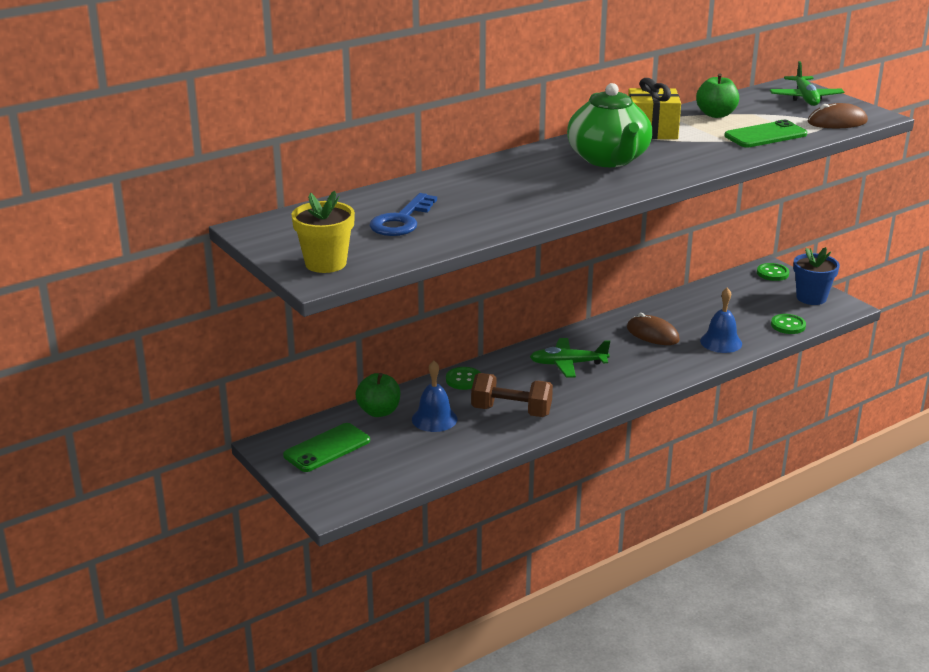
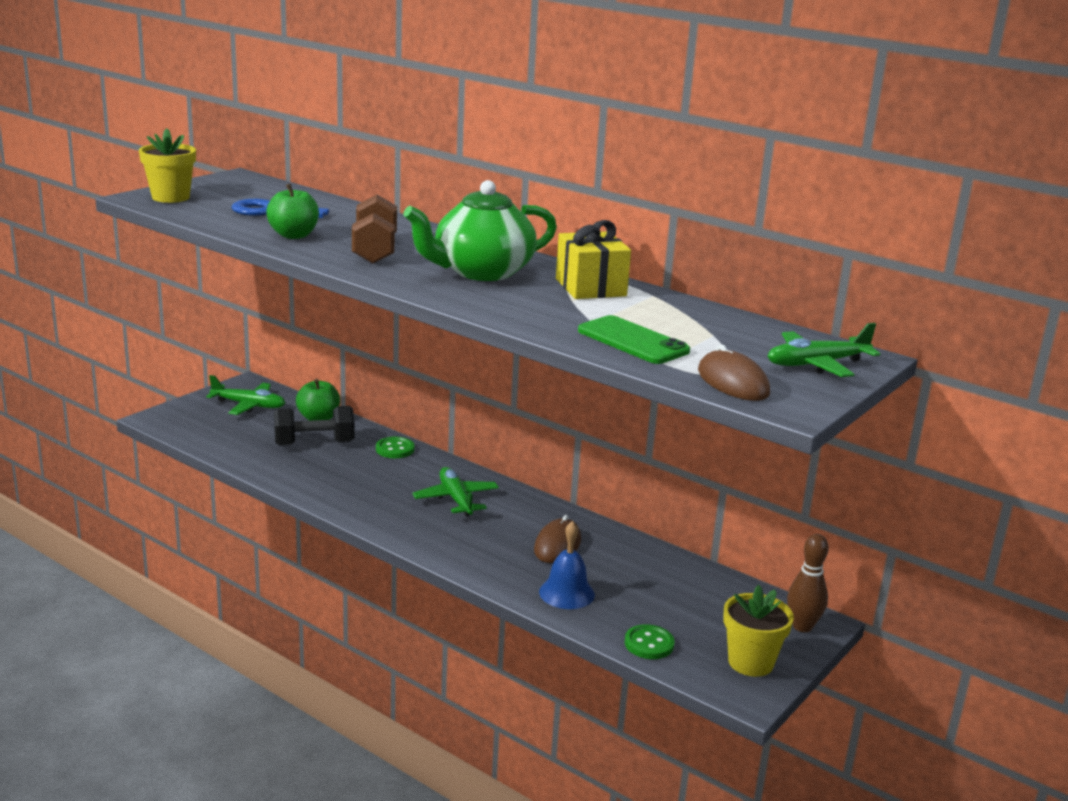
camera: 70 degrees right, 5 degrees down
(327, 448) = (249, 405): green phone -> green plane
(434, 419) = (314, 443): blue bell -> black dumbbell
(511, 411) = (343, 478): brown dumbbell -> brown dumbbell (375, 250)
(716, 114) = (686, 316): green apple -> green apple (294, 235)
(772, 273) = (802, 626): green button -> brown bowling pin
(811, 298) = (750, 662): blue flower pot -> yellow flower pot

